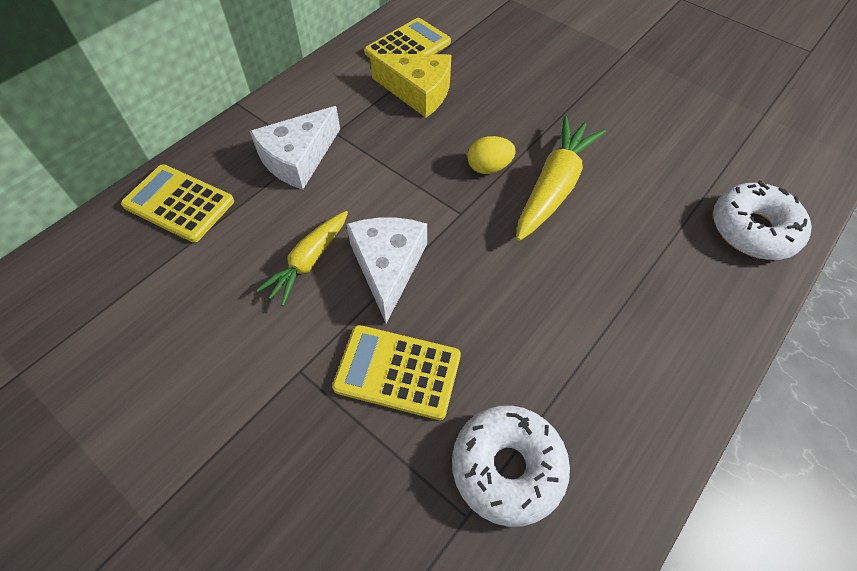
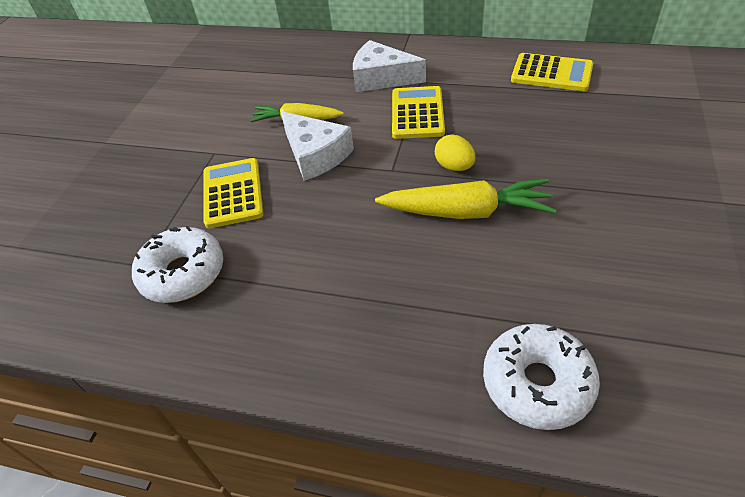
camera: 70 degrees right, 10 degrees down
(179, 203) = (307, 55): yellow calculator -> yellow calculator (417, 113)
(388, 266) = (315, 155): white cheese -> white cheese turned 75 degrees clockwise
(418, 91) = (504, 99): yellow cheese -> none

